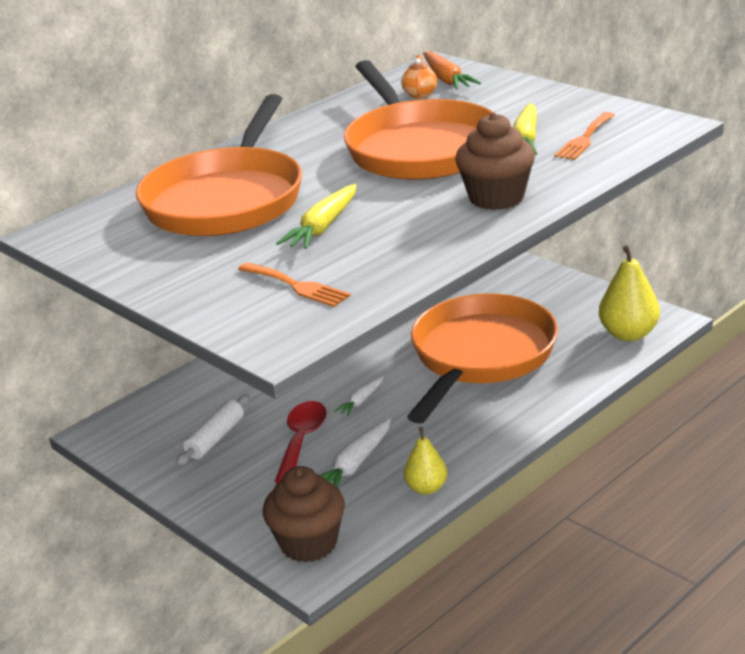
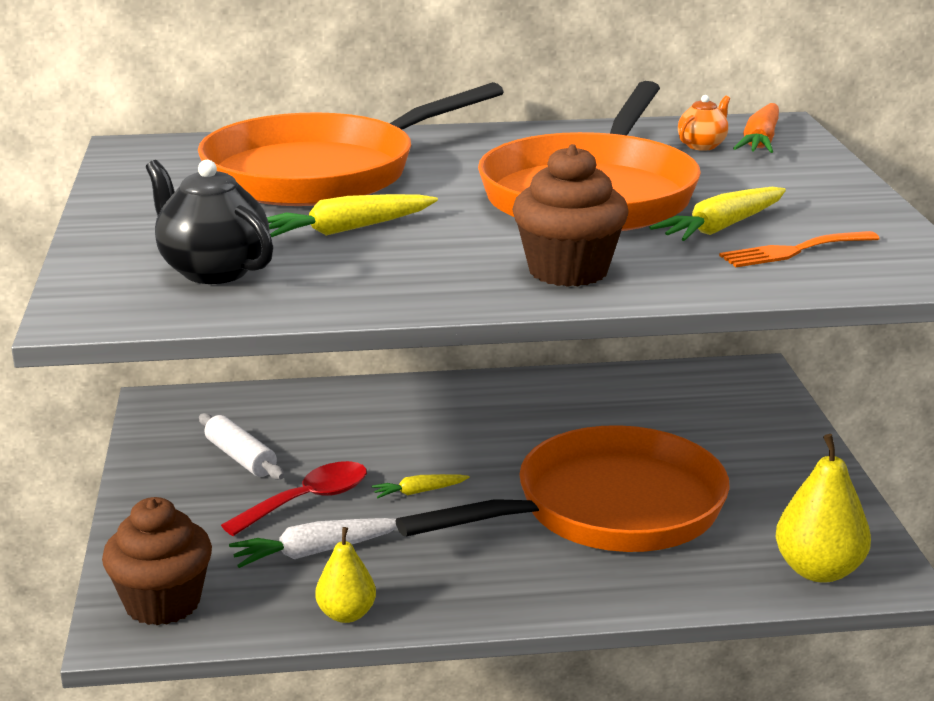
camera: 35 degrees right, 5 degrees down
(215, 438) = (240, 458): white rolling pin -> white rolling pin turned 75 degrees clockwise
(297, 286) = (213, 271): orange fork -> black teapot
(361, 401) = (419, 492): white carrot -> yellow carrot

